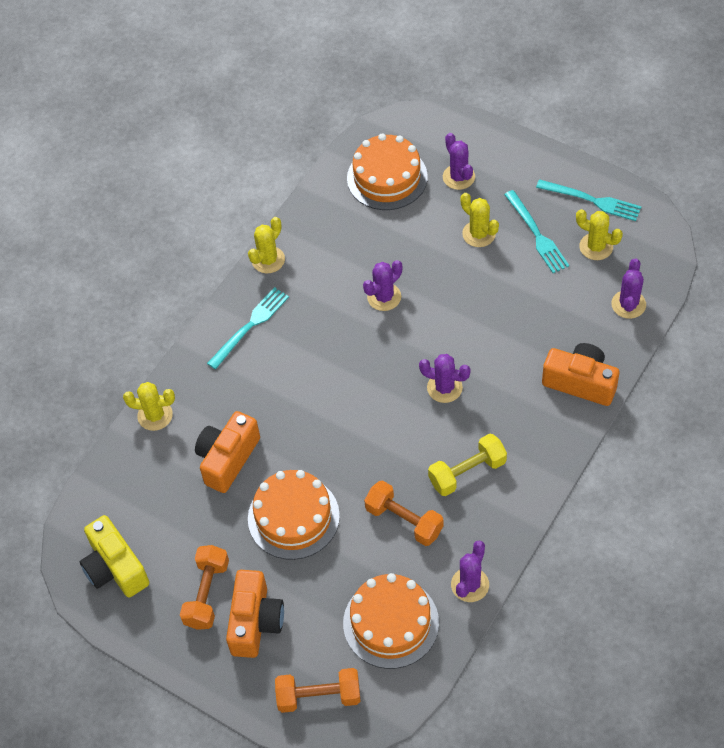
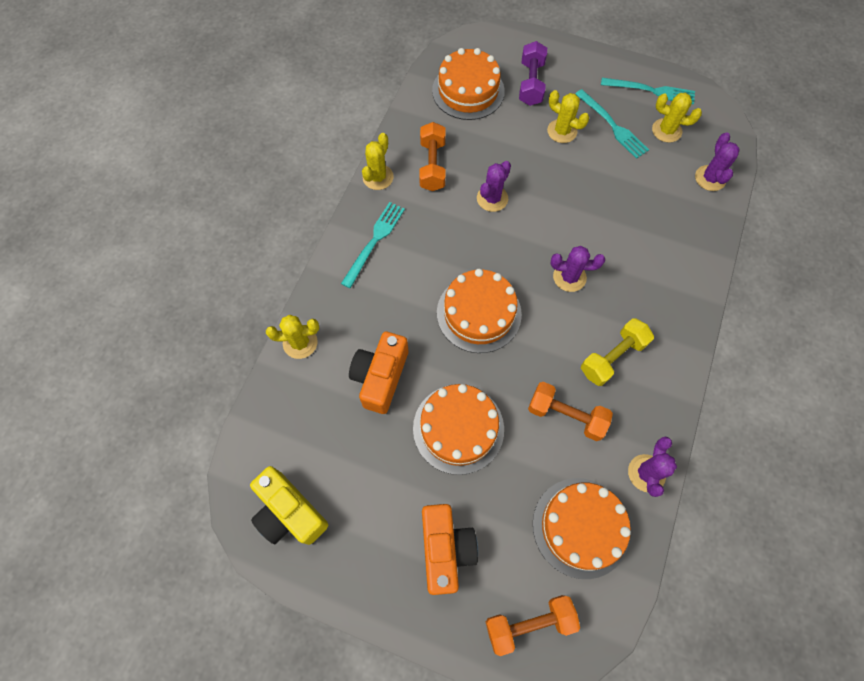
camera: 15 degrees left, 10 degrees up
(207, 594) = (389, 526): orange dumbbell -> orange dumbbell (432, 165)
(341, 411) = (479, 313): none -> orange cake
(458, 177) = (531, 83): purple cactus -> purple dumbbell
(580, 382) = (690, 255): orange camera -> none

